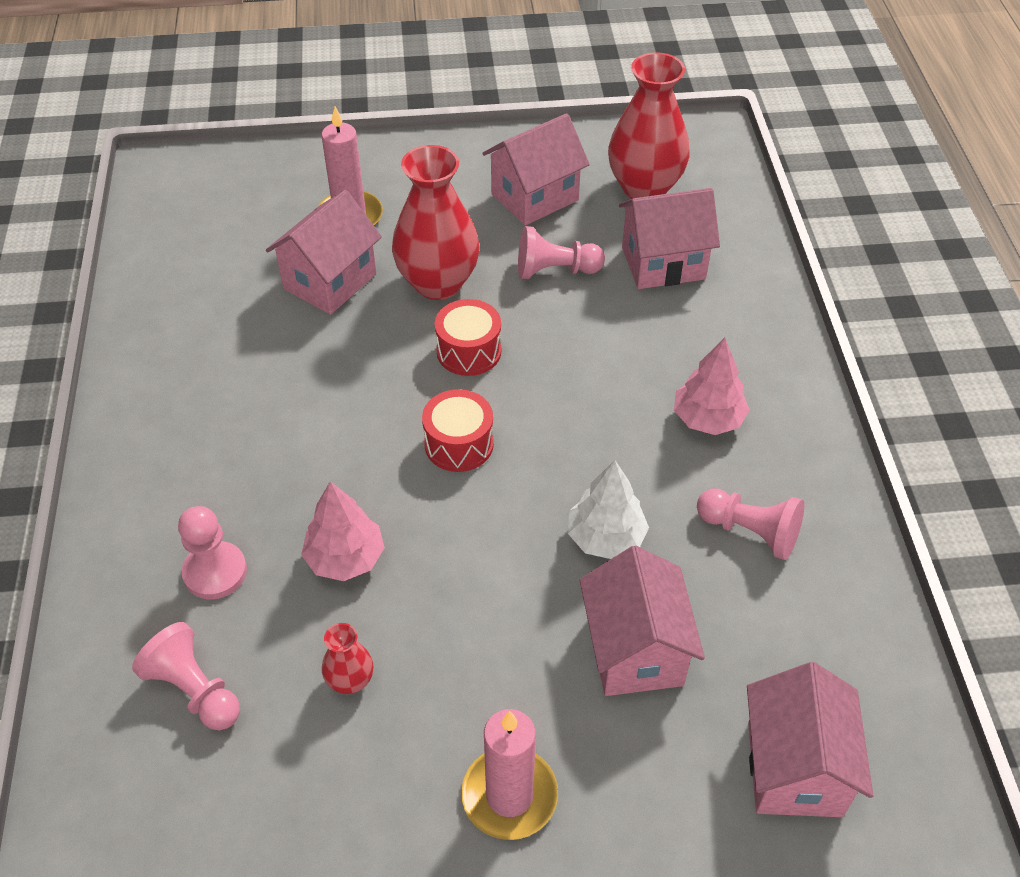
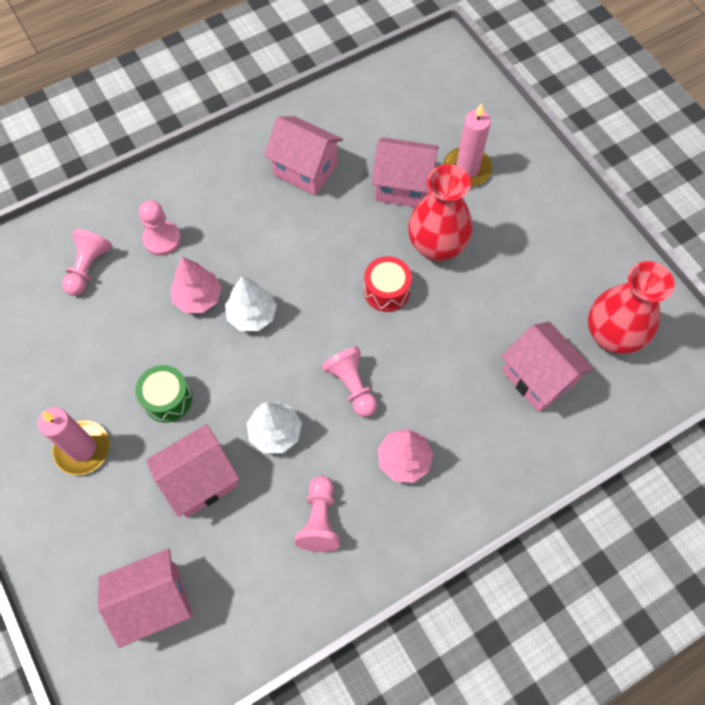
camera: 65 degrees right, 15 degrees up
(350, 681) = (121, 338): red vase -> none
(415, 503) = (252, 315): none -> white tree
(459, 444) = (308, 319): red drum -> none
(487, 651) = (167, 399): none -> green drum
(534, 197) = (555, 268): pink house -> pink house (305, 170)
(555, 270) = (489, 311): pink pawn -> pink pawn (352, 386)

